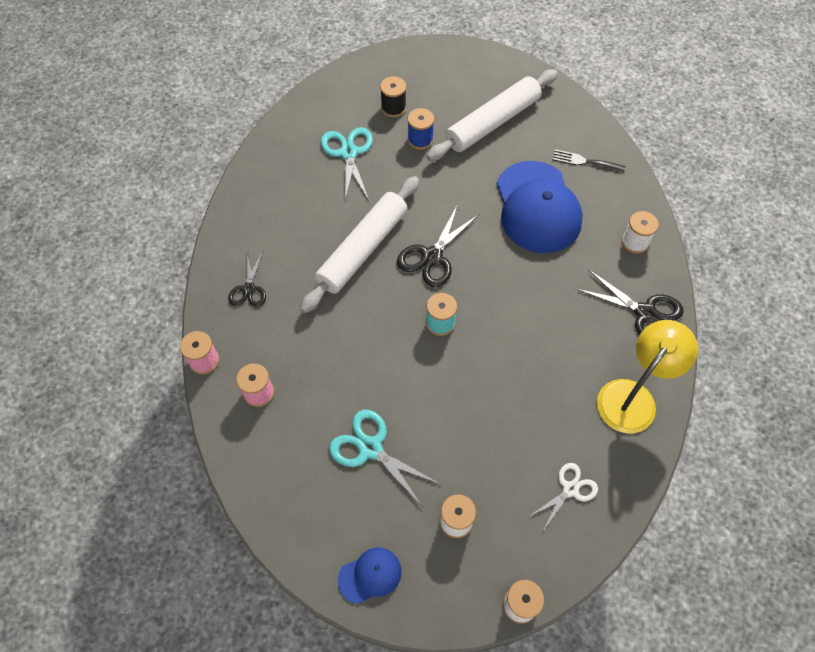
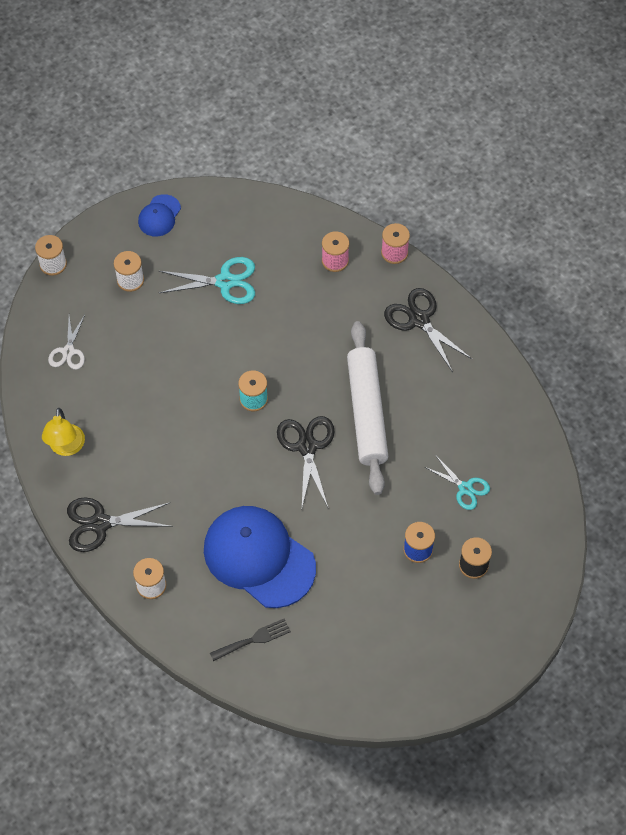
camera: 140 degrees right, 0 degrees up
(249, 289) = (419, 320): black scissors -> black scissors, size x1.55
(348, 153) = (465, 488): turquoise scissors -> turquoise scissors, size x0.65
(493, 123) = (370, 619): white rolling pin -> none
(633, 396) = (66, 447): yellow lamp -> yellow lamp, size x0.66

